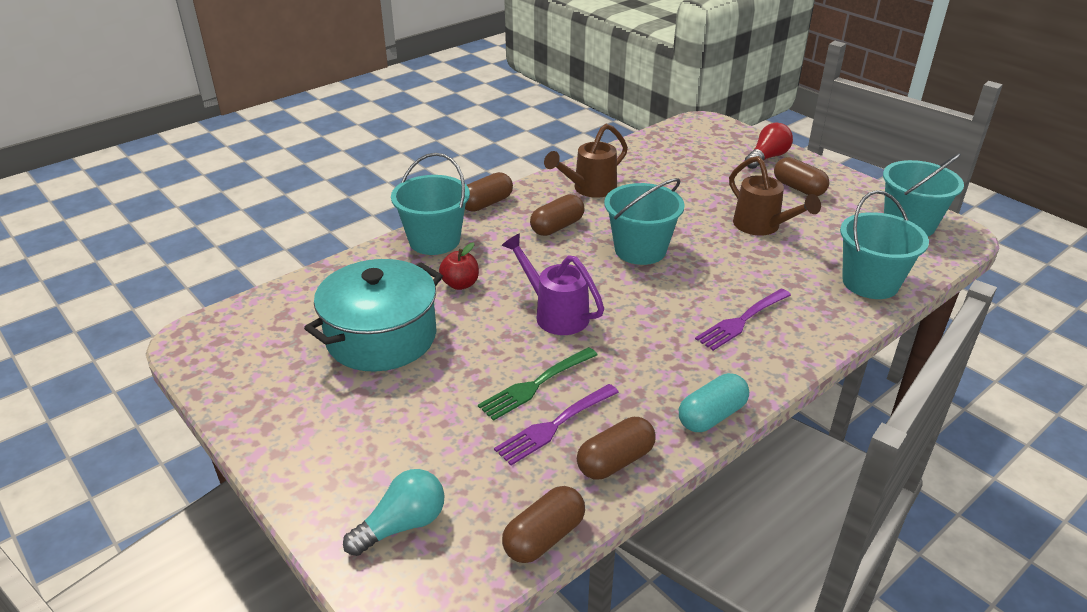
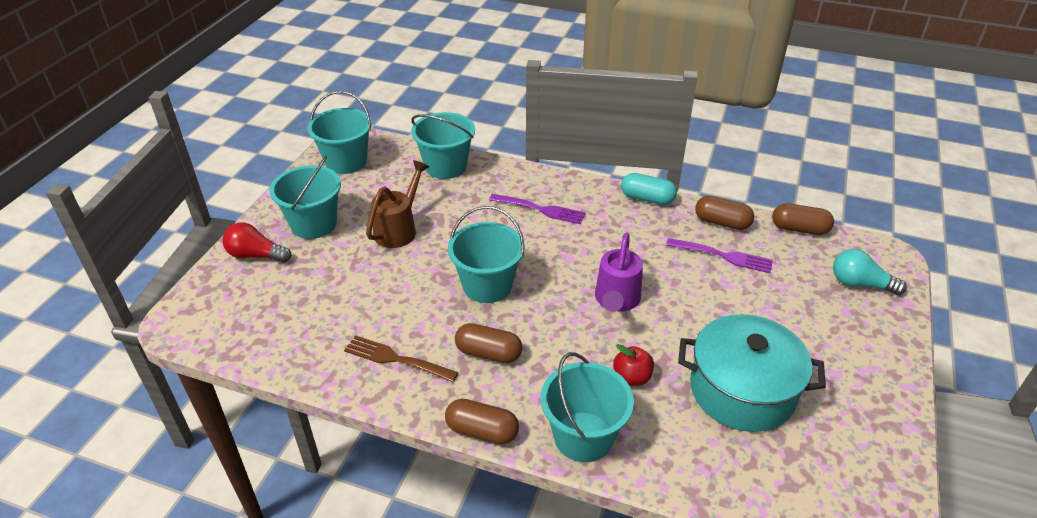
camera: 120 degrees left, 5 degrees up
(536, 384) = (698, 279): green fork -> none
(589, 189) = (397, 359): brown watering can -> brown fork
(798, 188) = (314, 224): brown capsule -> turquoise bucket

